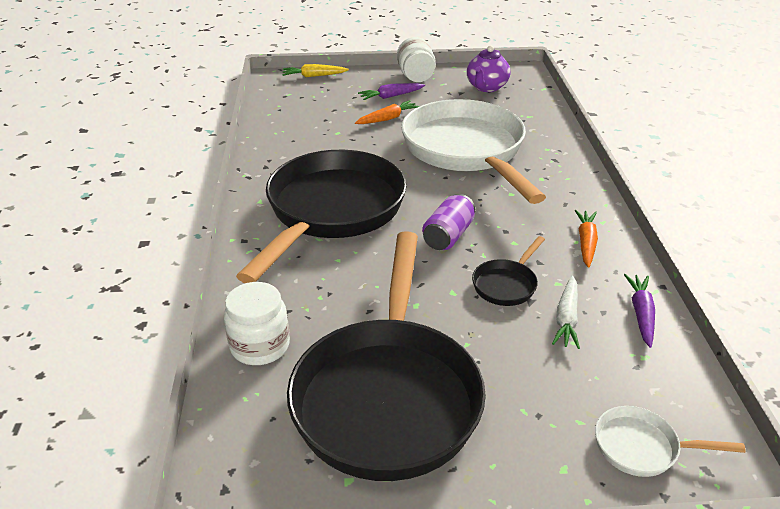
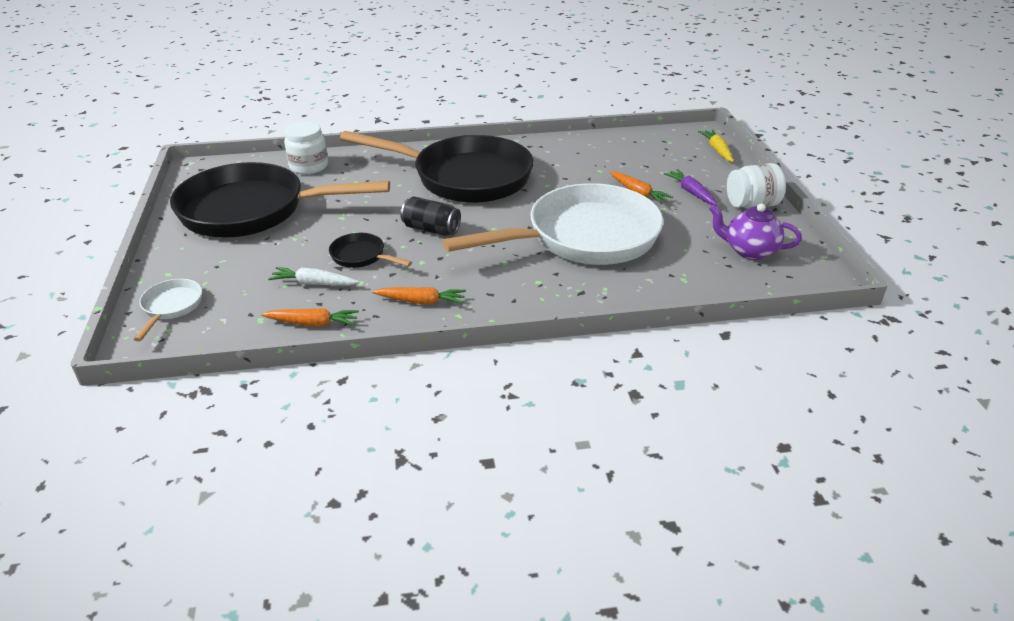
camera: 85 degrees right, 0 degrees up
(448, 236) = (431, 229): purple can -> black can
(641, 314) = (313, 323): purple carrot -> orange carrot

